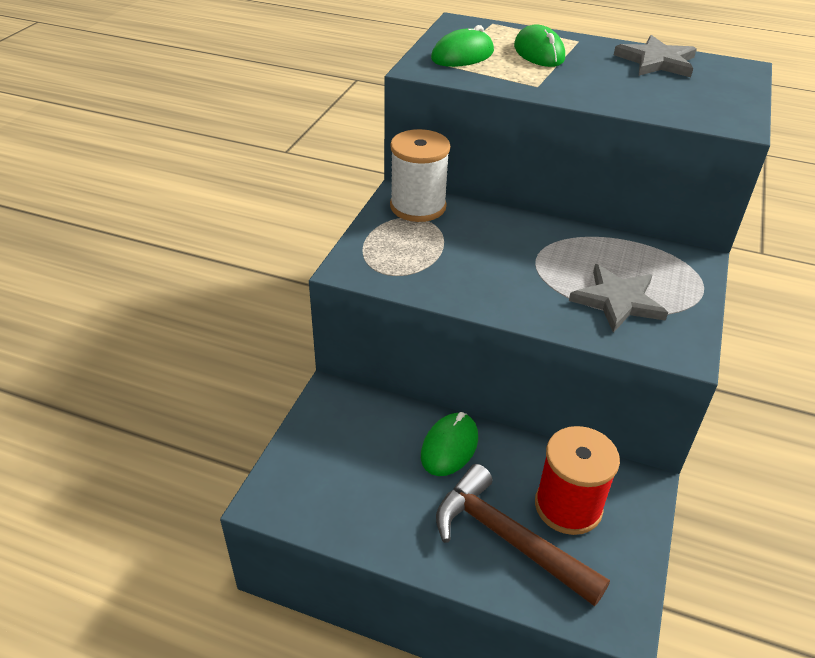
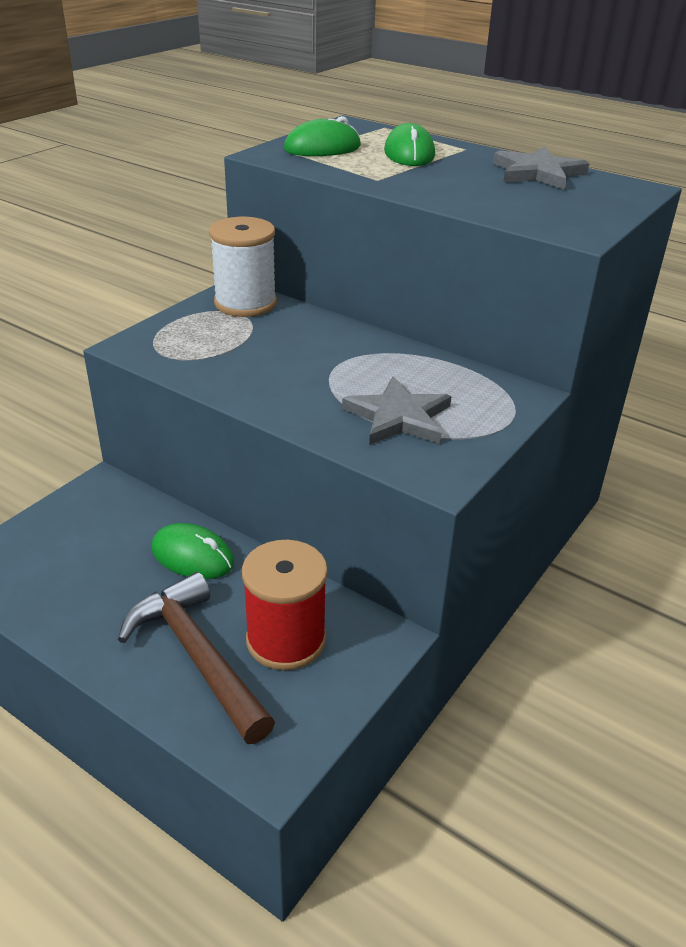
camera: 15 degrees right, 5 degrees down
(449, 447) = (192, 556): green mouse -> green mouse turned 75 degrees clockwise

